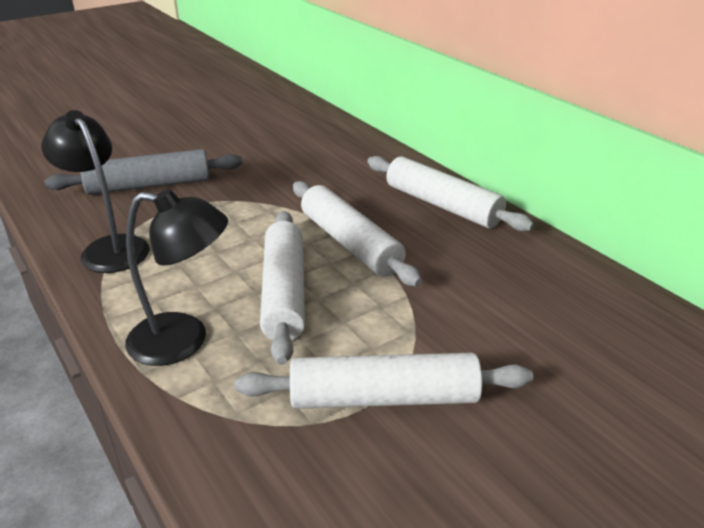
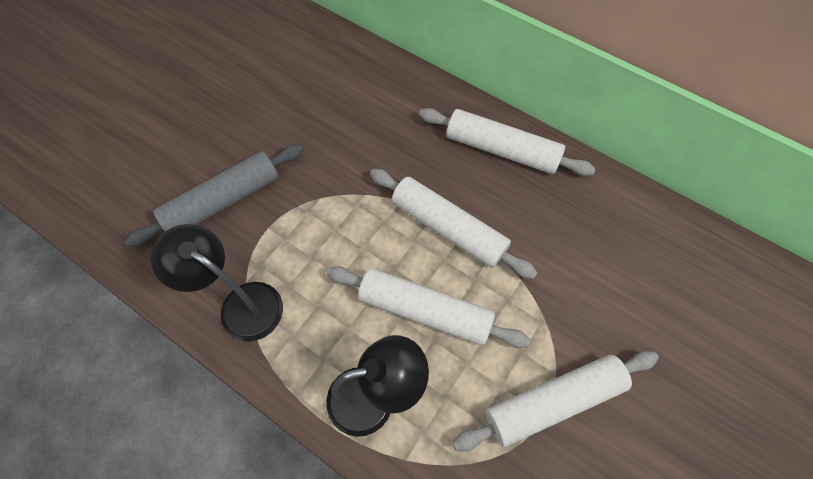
camera: 20 degrees left, 30 degrees up
(284, 293) = (425, 311): white rolling pin -> white rolling pin turned 45 degrees counterclockwise

